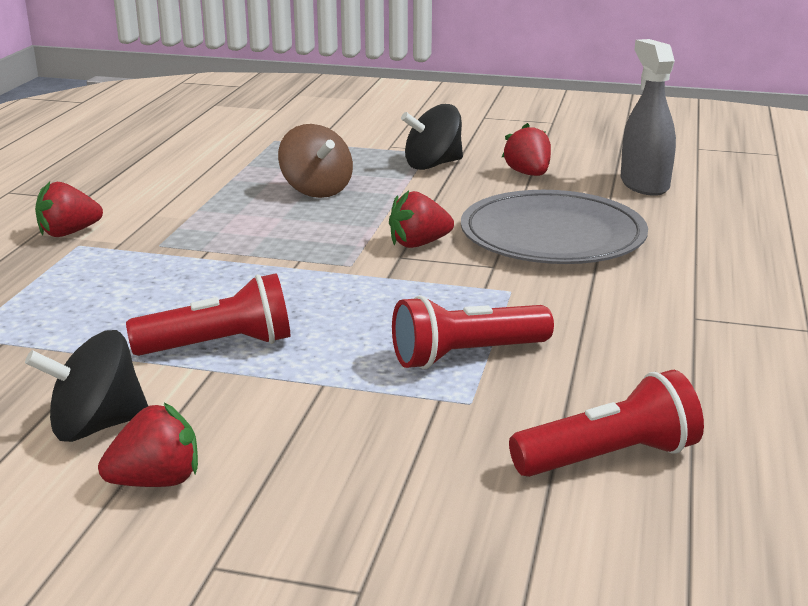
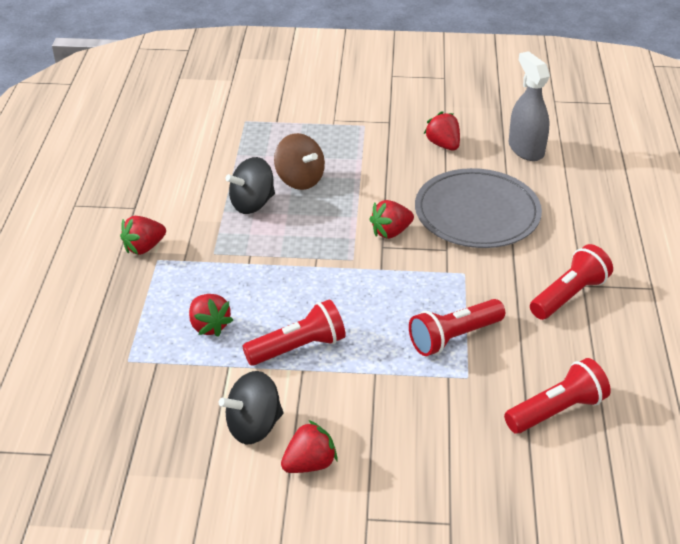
camera: 10 degrees left, 15 degrees up
(104, 312) = (209, 326): none -> red strawberry
(433, 165) = (372, 140): black spinning top -> black spinning top (252, 204)
(668, 326) = (569, 295): none -> red flashlight

